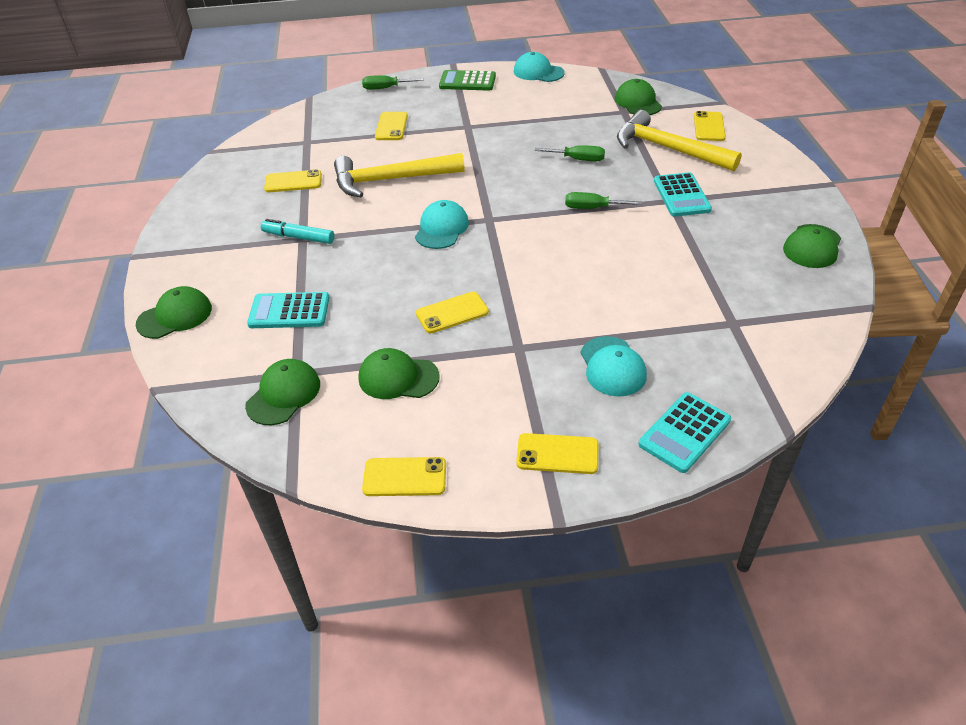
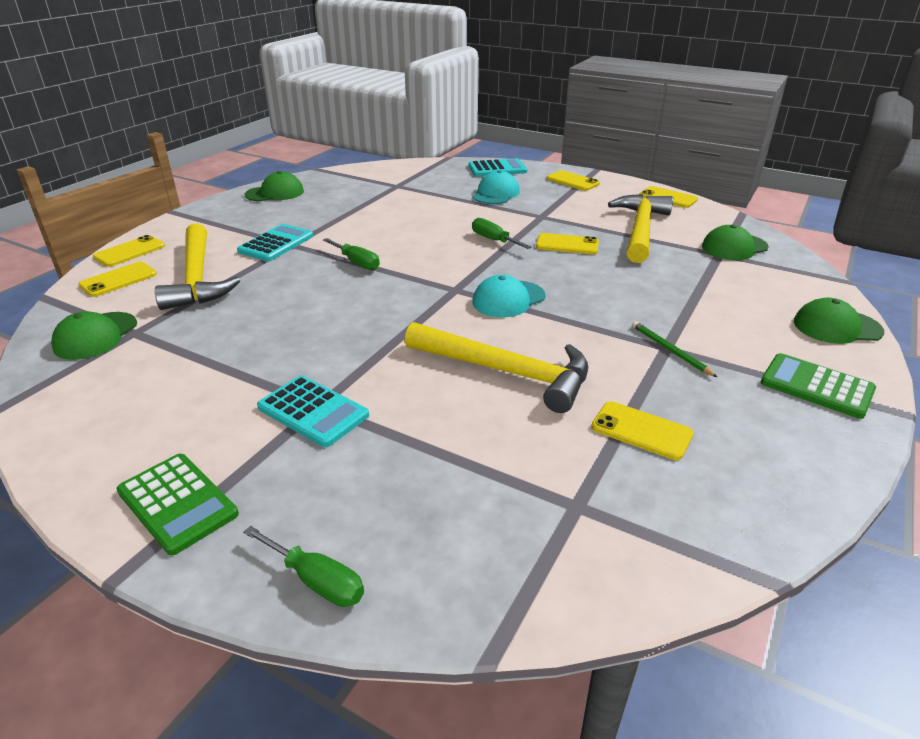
camera: 145 degrees left, 10 degrees down
(193, 252) = (816, 386): none -> green calculator
(289, 311) = (710, 291): turquoise calculator -> turquoise calculator (313, 411)
(299, 237) = (670, 350): turquoise marker -> green pencil
(391, 126) = (415, 463): yellow phone -> yellow phone (130, 252)
(398, 377) = (640, 229): green cap -> yellow hammer
(538, 72) = (63, 456): turquoise cap -> none
(578, 159) = (286, 304): green screwdriver -> green screwdriver (494, 240)

